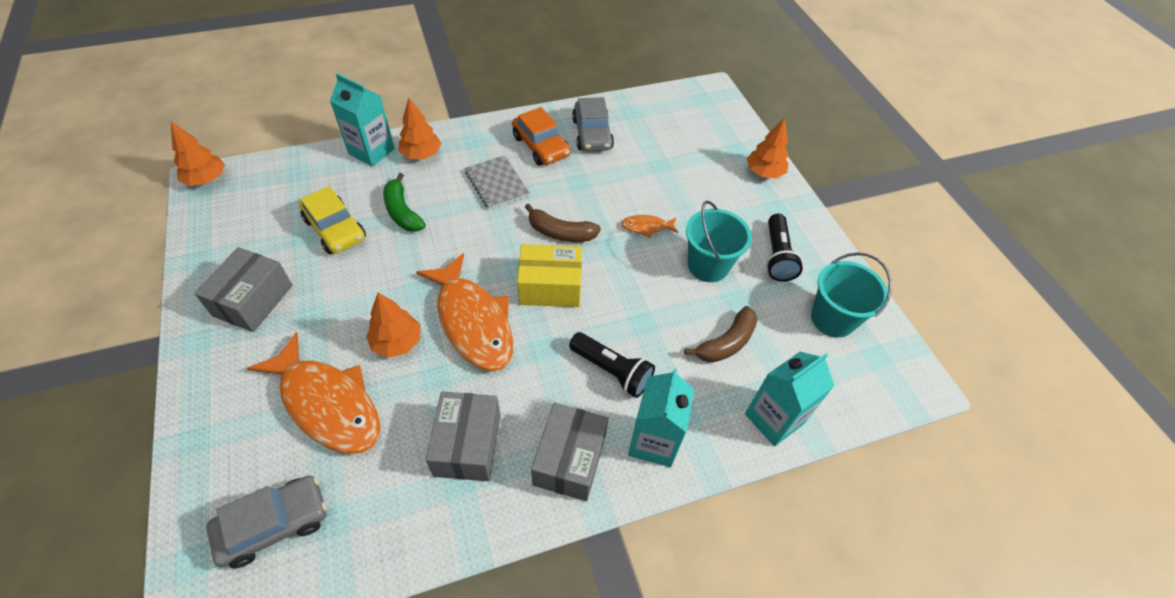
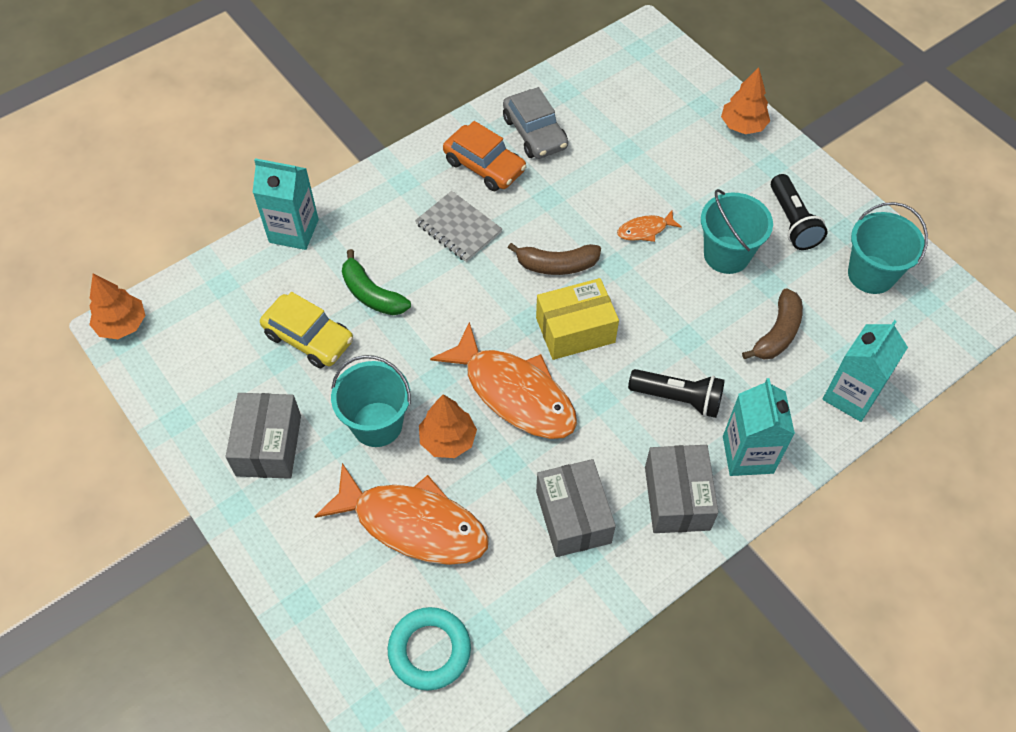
camera: 15 degrees left, 5 degrees up
(274, 524) = (429, 650): grey car -> turquoise ring
(347, 311) = (377, 424): none -> turquoise bucket
(421, 154) = (354, 217): orange tree -> none

